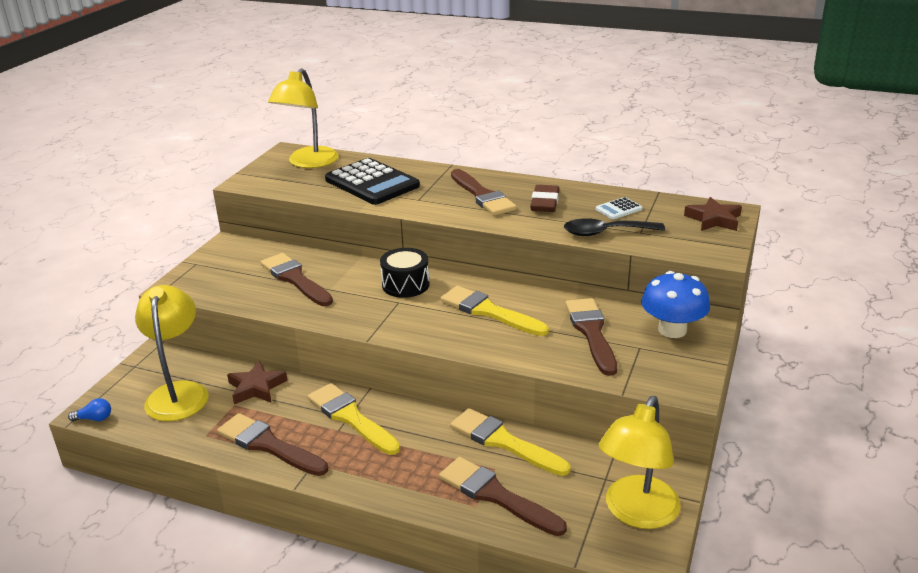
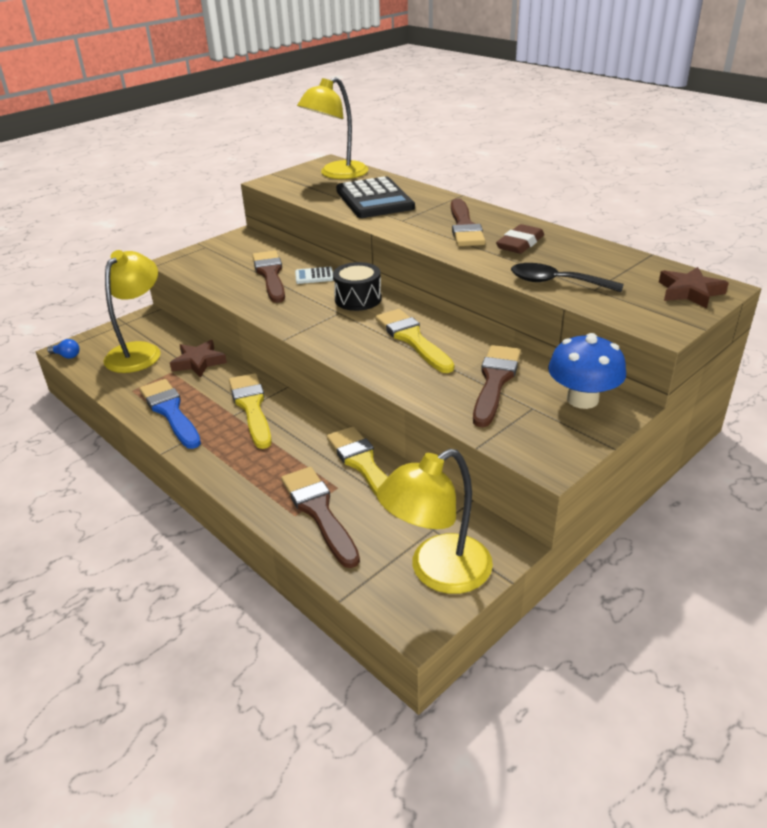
camera: 25 degrees right, 5 degrees up
(268, 445) = (170, 411): brown brush -> blue brush
(618, 209) = (591, 263): white calculator -> white calculator (314, 276)

